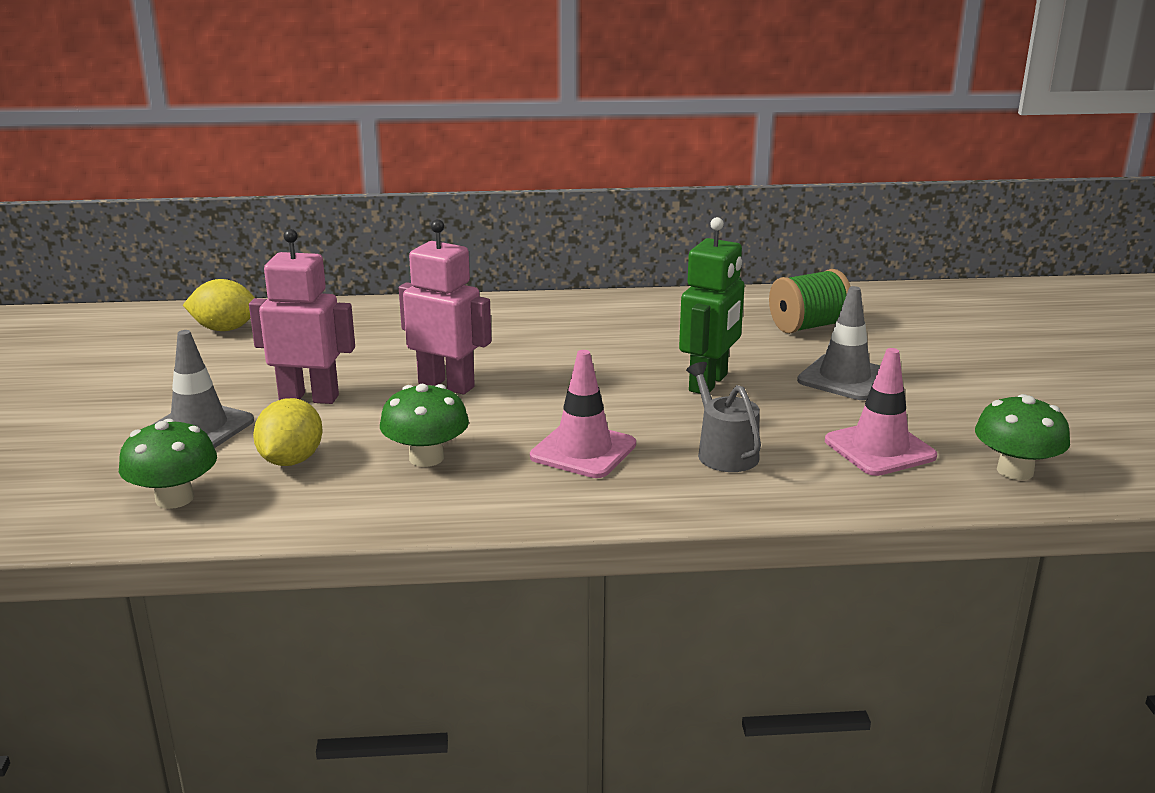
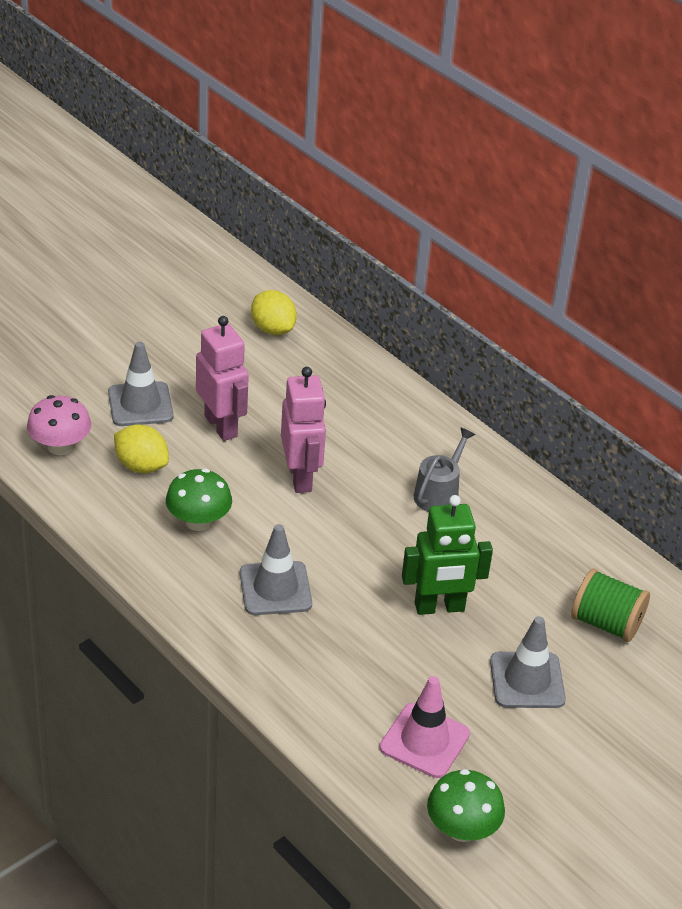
camera: 50 degrees right, 15 degrees up
(174, 498) = (60, 446): green mushroom -> pink mushroom
(291, 460) = (141, 466): yellow lemon -> yellow lemon turned 60 degrees clockwise
(583, 451) = (275, 589): pink traffic cone -> grey traffic cone
(724, 452) = (340, 659): grey watering can -> grey watering can (439, 494)

